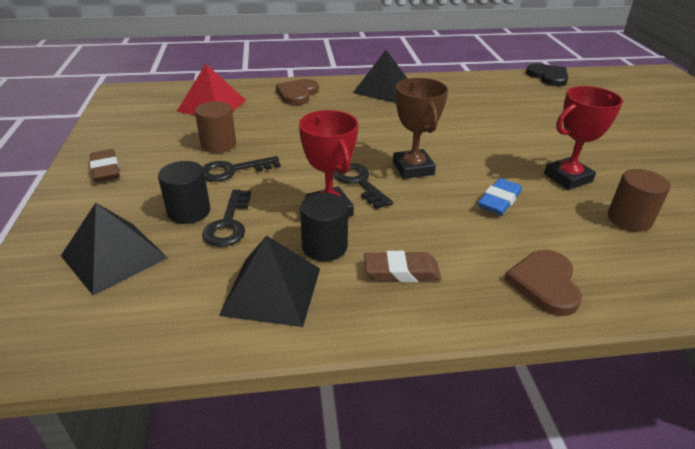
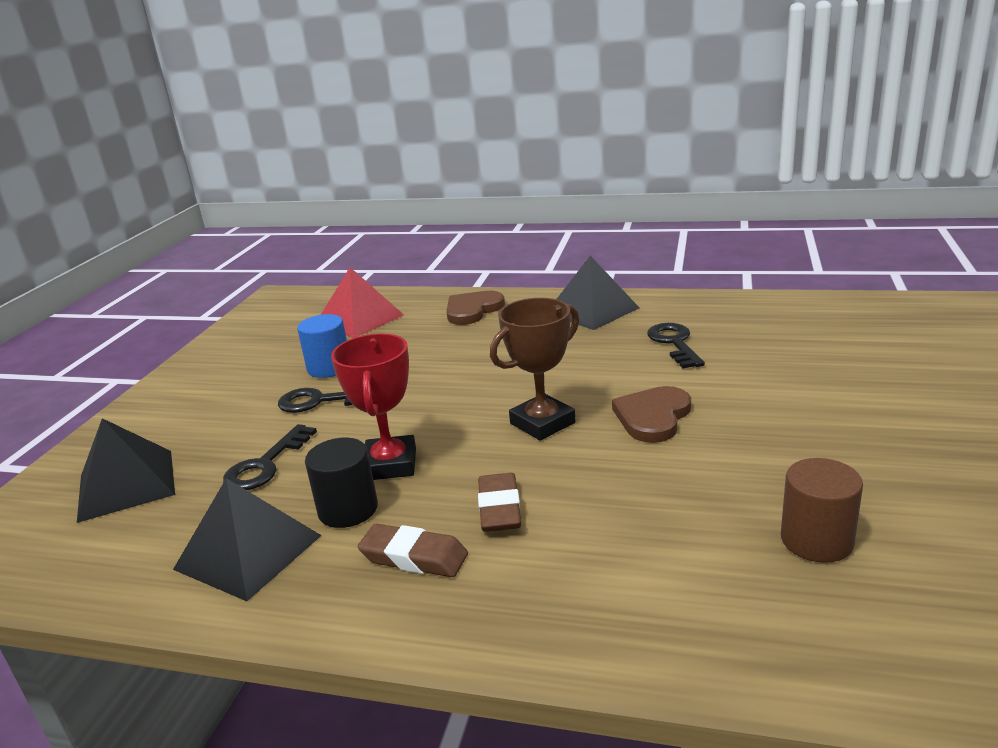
camera: 25 degrees right, 10 degrees down
(106, 170) = (192, 386): brown eraser -> brown eraser (500, 508)
(189, 212) = (236, 445): black cylinder -> none
(218, 144) = (329, 368): brown cylinder -> blue cylinder
(359, 183) = (456, 434): black key -> black key (674, 343)
(413, 168) = (542, 423): brown trophy -> brown trophy turned 45 degrees clockwise
(499, 201) = (628, 483): blue eraser -> none
(544, 284) = (594, 610): brown heart -> brown heart (653, 417)
(548, 77) = (872, 304): black heart -> none
(567, 178) = (766, 463): red trophy -> none

